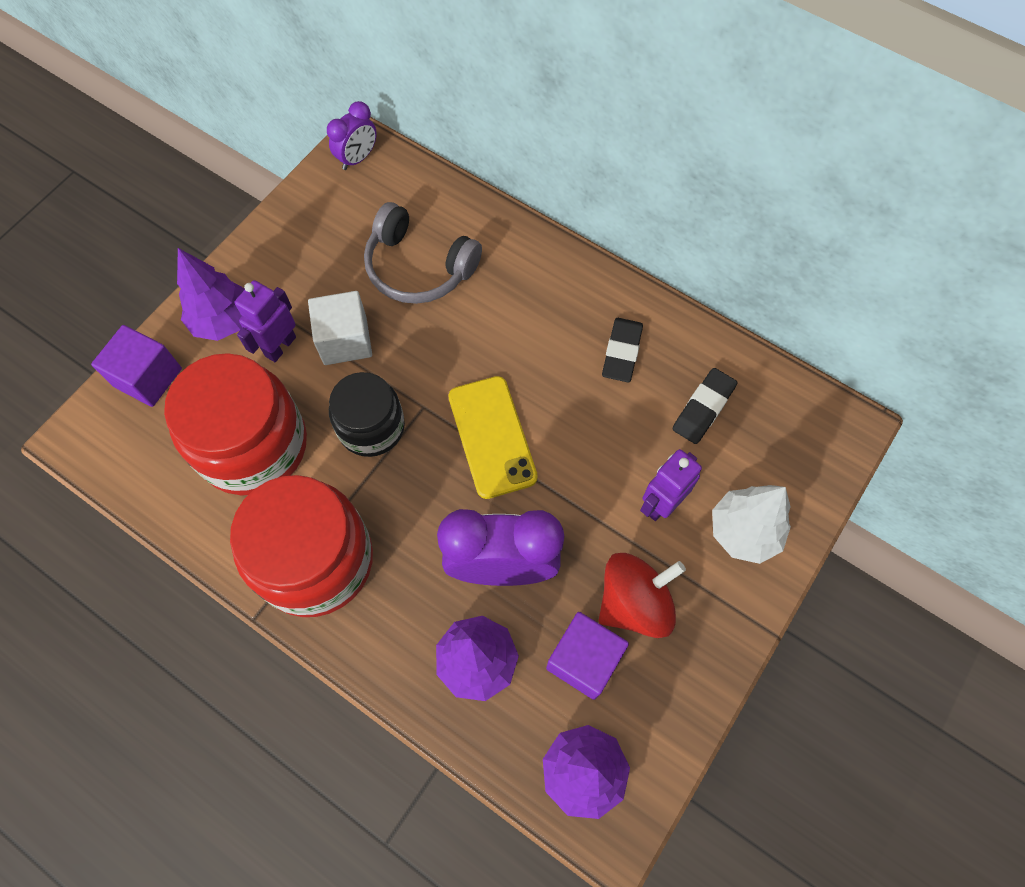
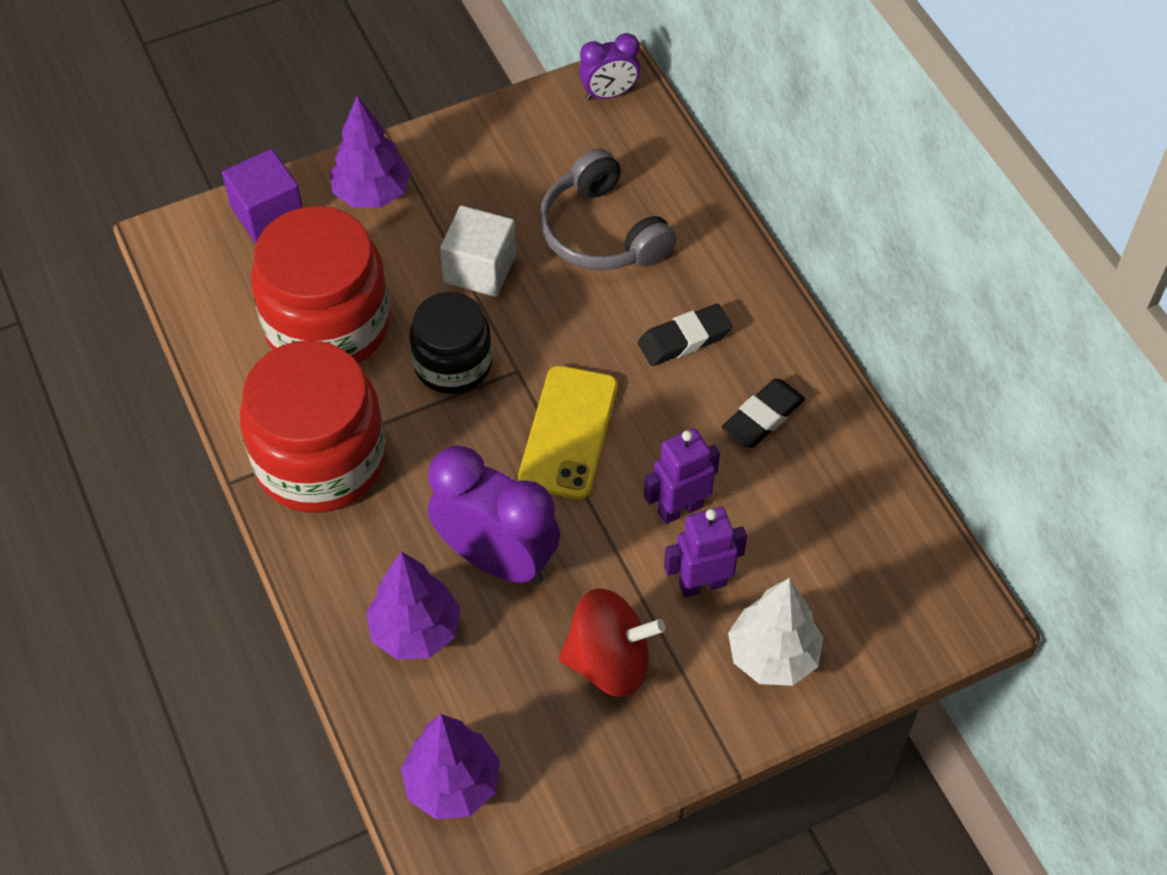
camera: 30 degrees right, 10 degrees down
(280, 346) = (412, 244): purple robot -> purple robot (680, 509)
(584, 660) = (521, 686): purple cube -> none
(703, 408) = (814, 515): black eraser -> black eraser (684, 339)

